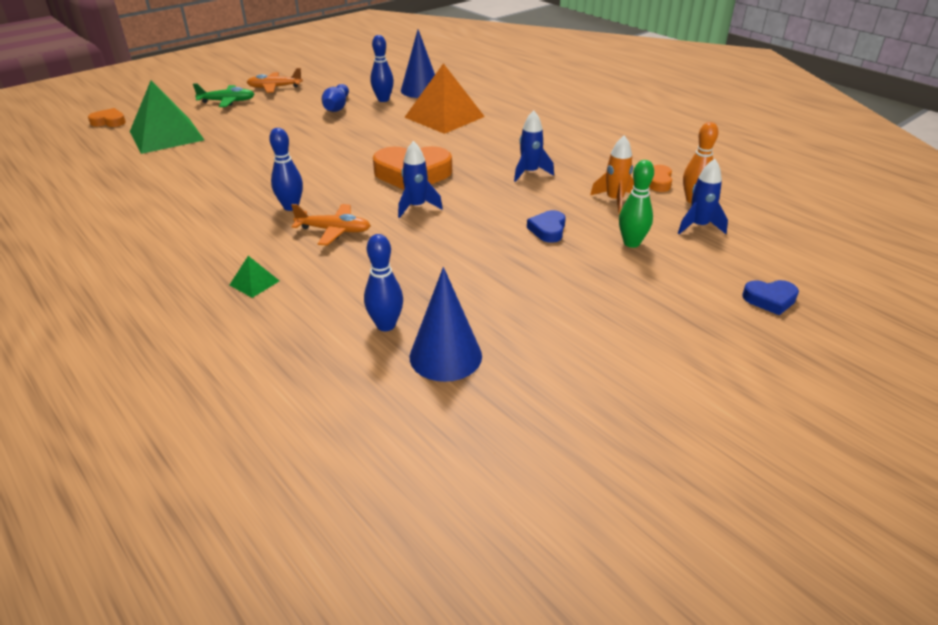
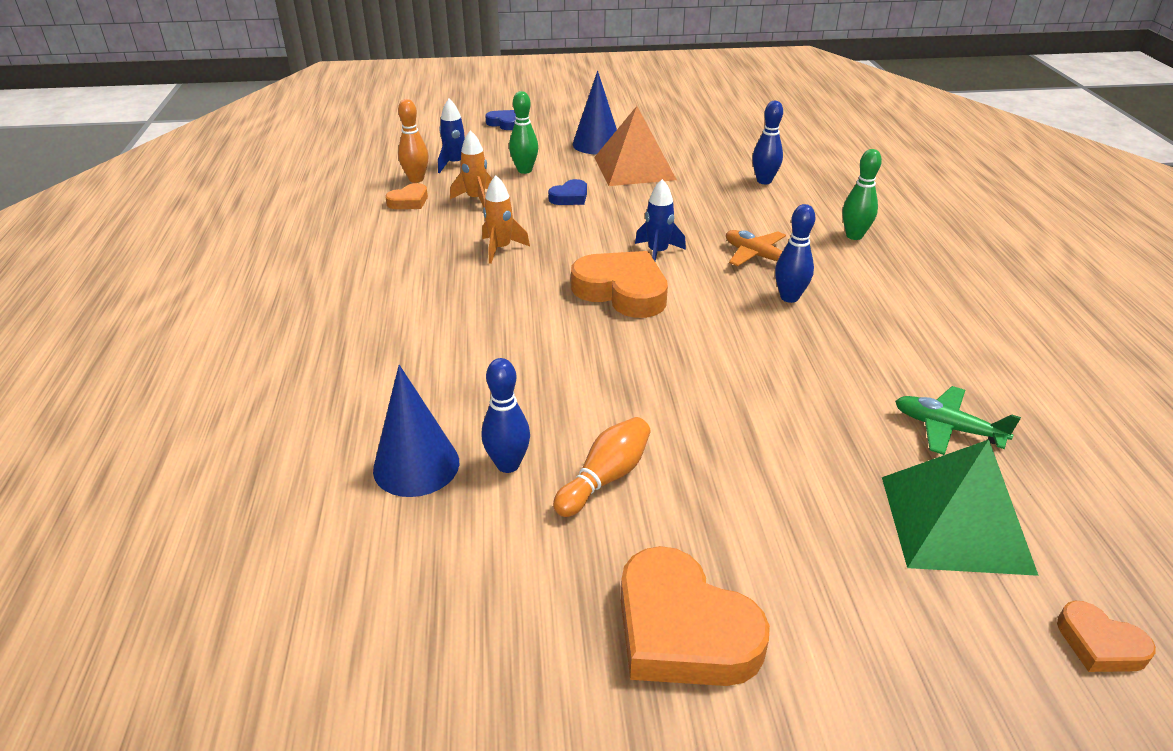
camera: 145 degrees left, 0 degrees up
(227, 101) = (814, 611): green plane -> green plane (947, 428)
(254, 283) = (854, 236): green pyramid -> green bowling pin
(275, 88) = (683, 630): orange plane -> orange heart
(337, 107) = (605, 478): blue bowling pin -> orange bowling pin
(444, 117) = (469, 374): orange pyramid -> orange pyramid (634, 168)
(445, 356) = (738, 157): blue cone -> blue cone (597, 144)
(530, 173) = (501, 249): blue rocket -> orange rocket

